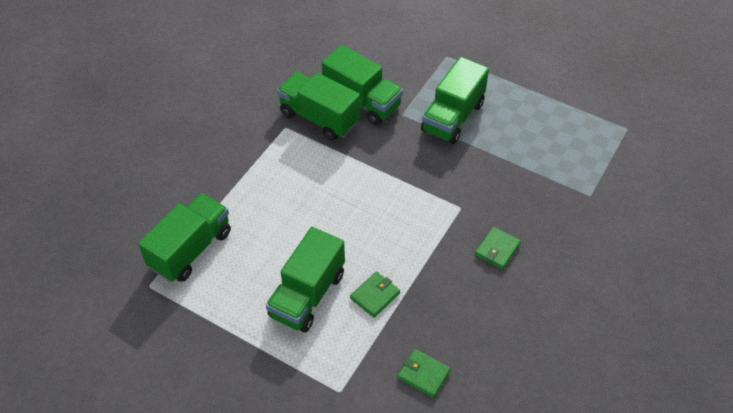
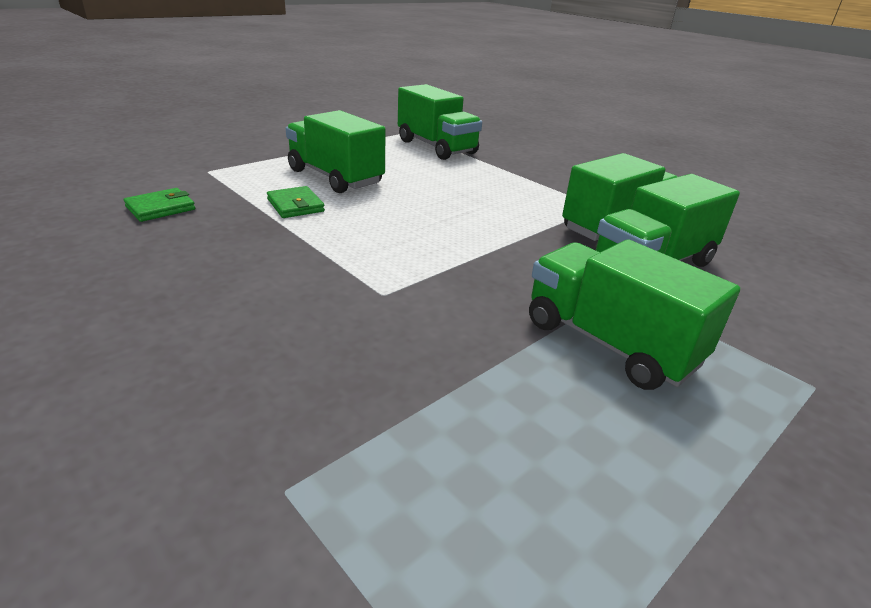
camera: 105 degrees right, 20 degrees down
(497, 249) = (271, 305): green wallet -> none

